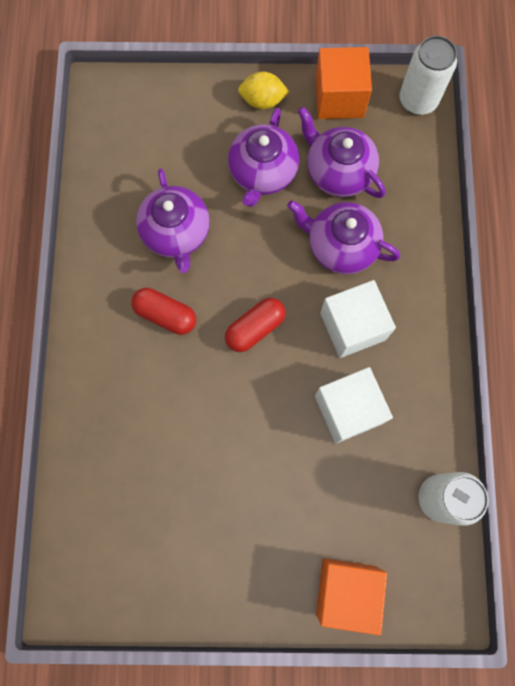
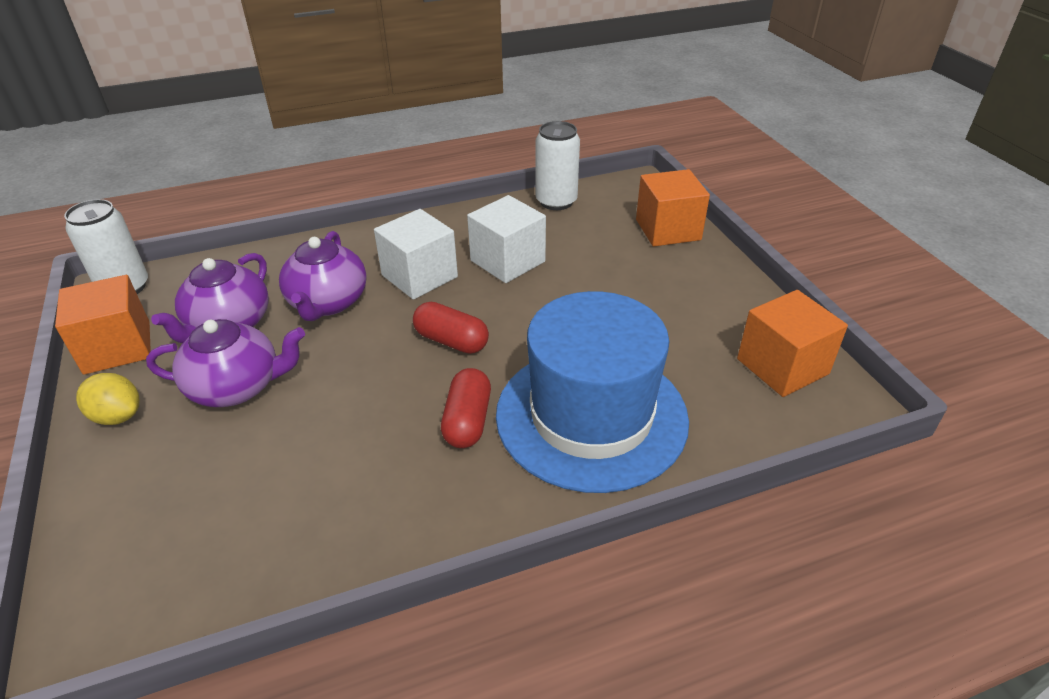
camera: 110 degrees left, 35 degrees down
(121, 576) = (782, 366): none -> orange cube
(134, 401) = (591, 416): none -> blue hat
(176, 233) = (346, 445): purple teapot -> none
(262, 101) = (118, 416): yellow lemon -> yellow lemon turned 45 degrees counterclockwise

